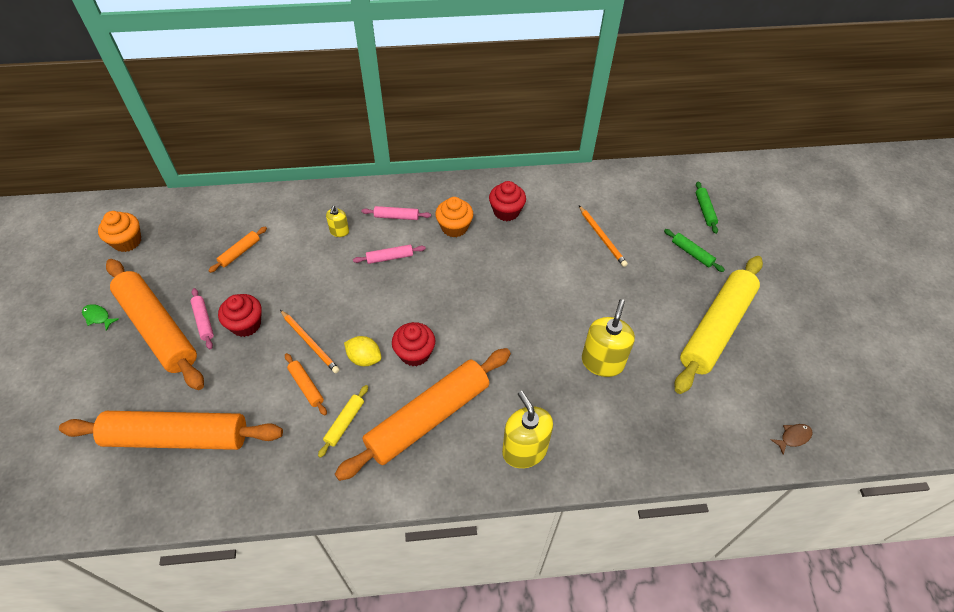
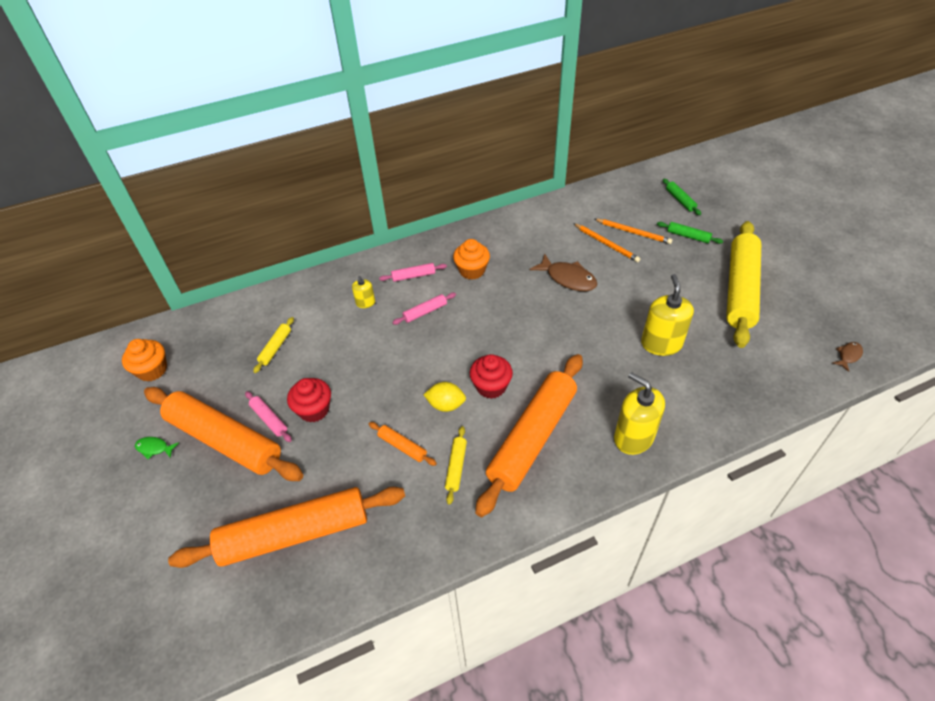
camera: 15 degrees left, 5 degrees down
(240, 252) = (275, 348): orange rolling pin -> yellow rolling pin
(310, 342) = (386, 407): orange pencil -> orange pencil (633, 232)
(506, 211) = (512, 245): red cupcake -> none
(544, 263) = (568, 278): none -> brown fish

